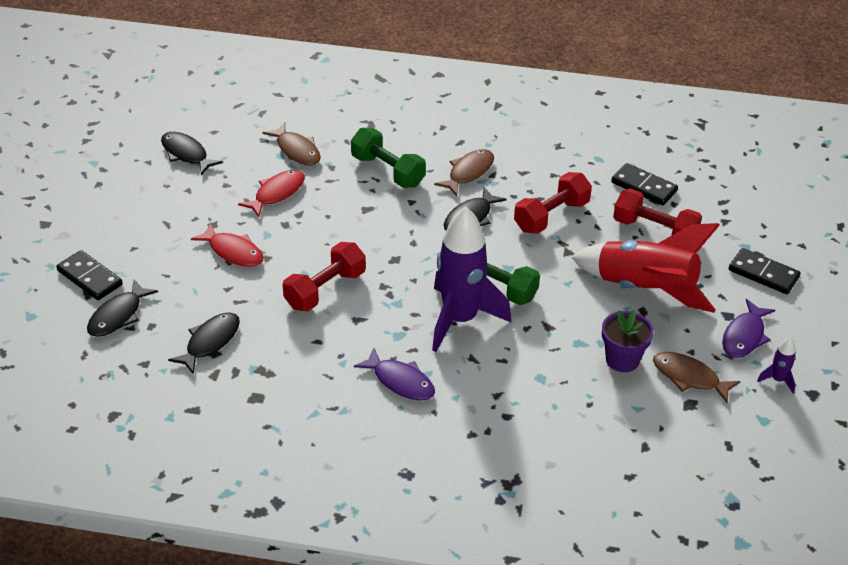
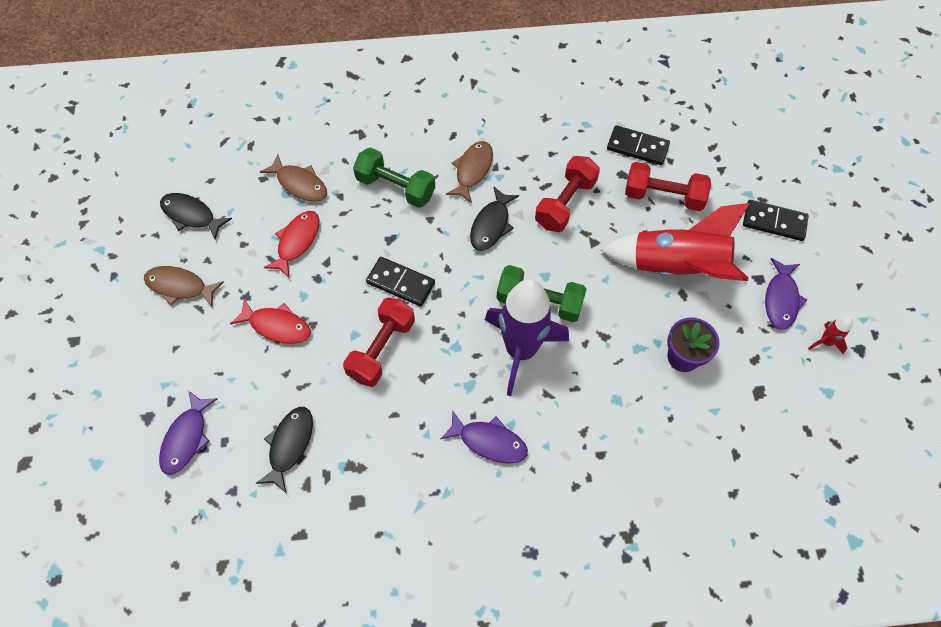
camera: 15 degrees left, 20 degrees up
(89, 278) = (142, 398): black domino -> black domino (400, 283)
(118, 316) = (186, 438): black fish -> purple fish
(689, 377) = (748, 361): brown fish -> brown fish (180, 286)
(778, 380) = (825, 342): purple rocket -> red rocket

